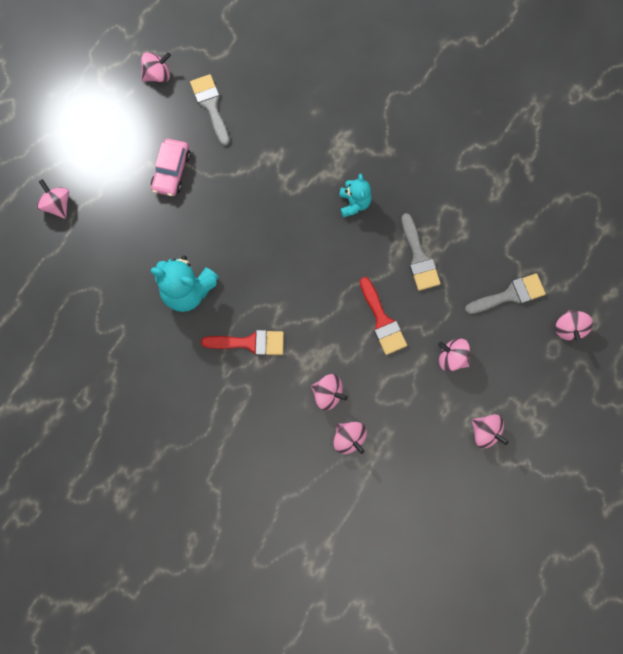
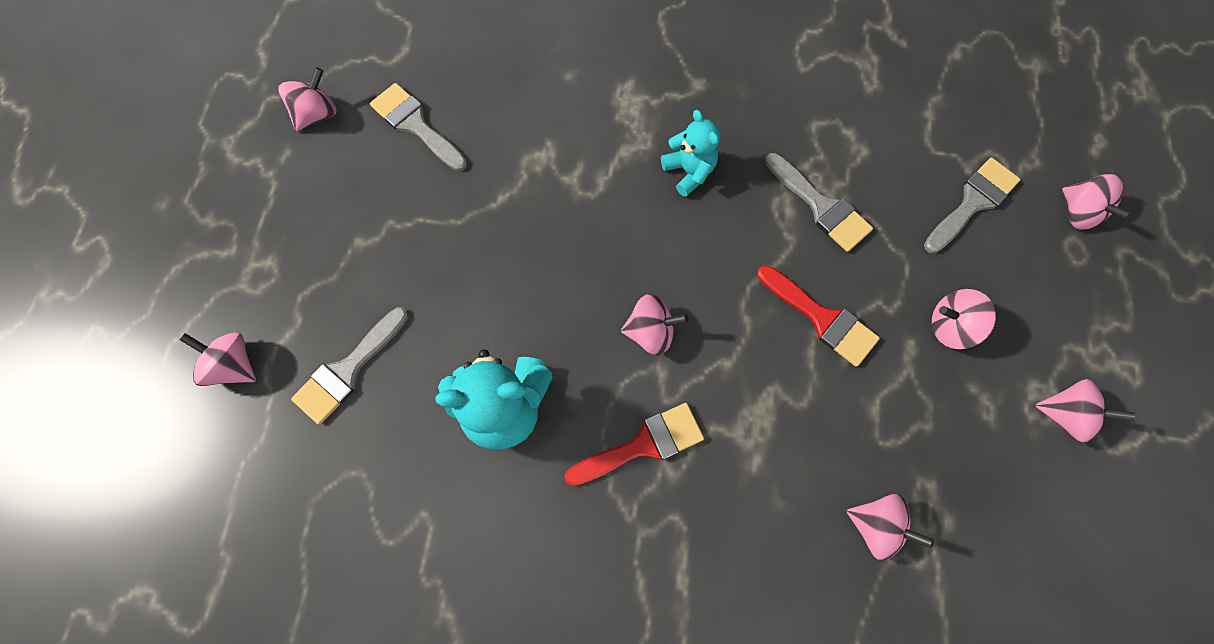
camera: 25 degrees left, 5 degrees down
(115, 234) = (348, 370): none -> grey brush
(171, 171) = (398, 239): pink car -> none
(328, 394) = (804, 469): pink spinning top -> pink spinning top (651, 332)

